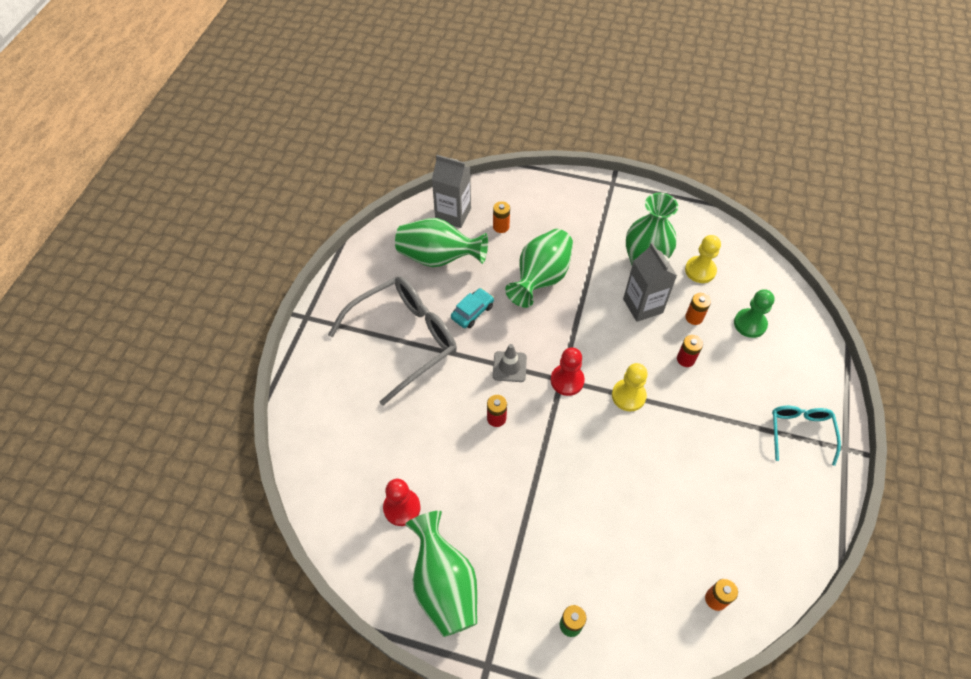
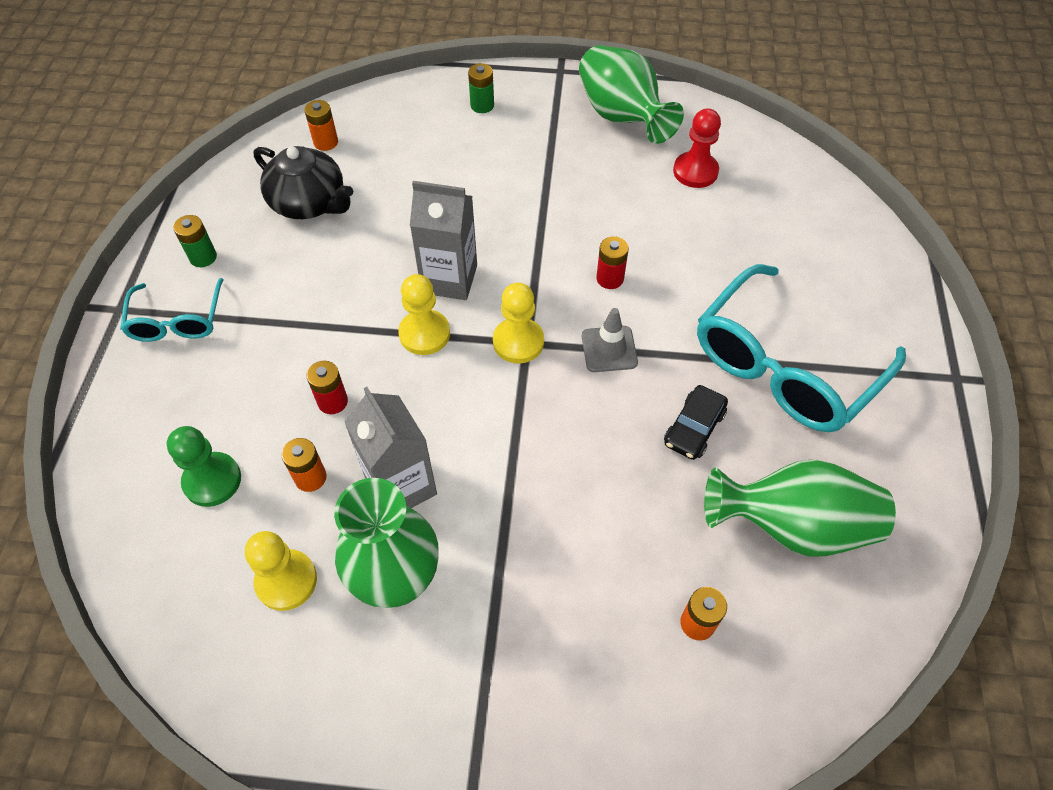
camera: 170 degrees right, 0 degrees up
(405, 339) = (784, 366): grey glasses -> turquoise glasses
(453, 214) = (806, 639): grey carton -> grey carton (449, 279)
(472, 312) = (694, 428): turquoise car -> black car
(540, 278) = (591, 512): green vase -> none
(567, 380) = (518, 342): red pawn -> yellow pawn
(721, 527) = (309, 203): none -> black teapot
(796, 485) = (203, 257): none -> green battery

